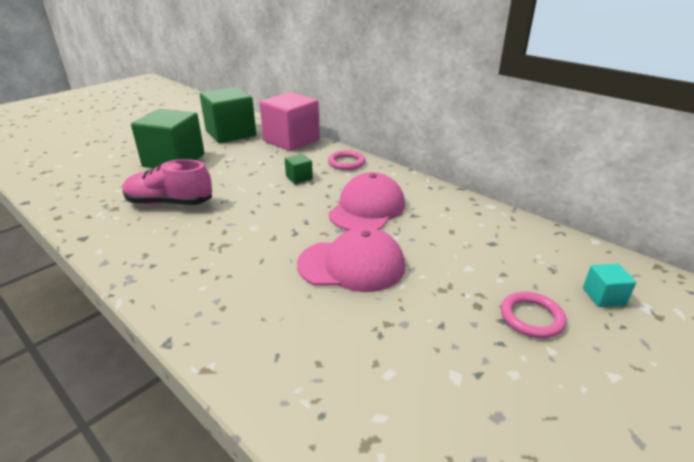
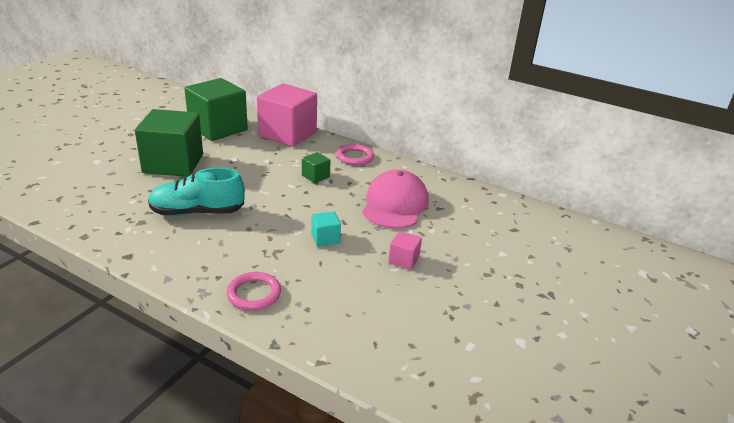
camera: 15 degrees left, 0 degrees up
(170, 203) = (197, 212): pink shoe -> turquoise shoe
(352, 265) = (403, 260): pink cap -> pink cube
(531, 317) = (563, 290): pink ring -> pink ring (254, 294)
(603, 296) = (611, 267): turquoise cube -> turquoise cube (325, 238)

